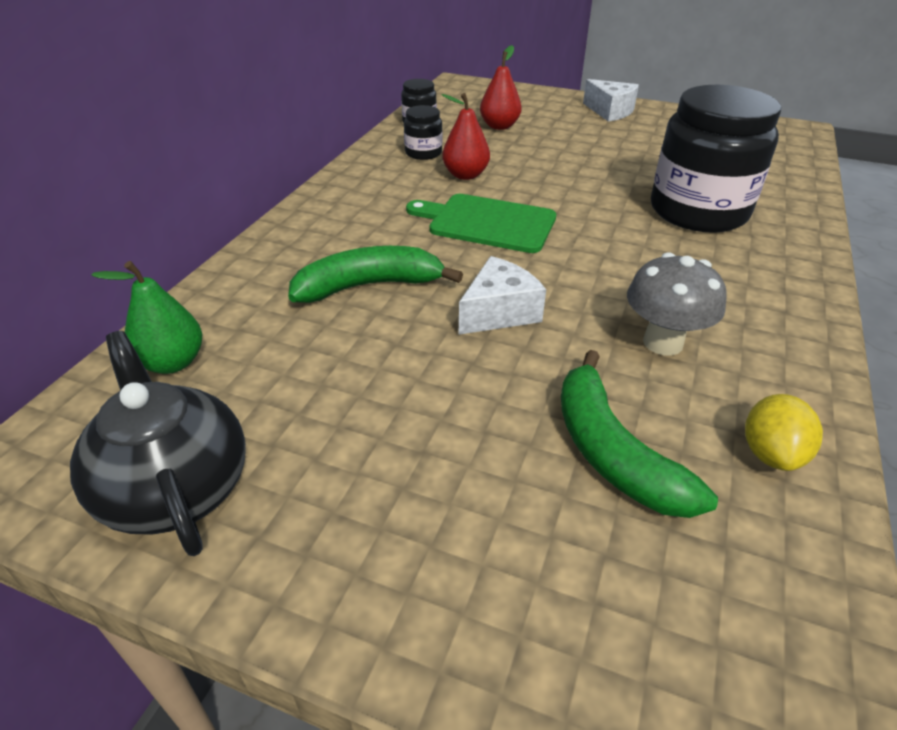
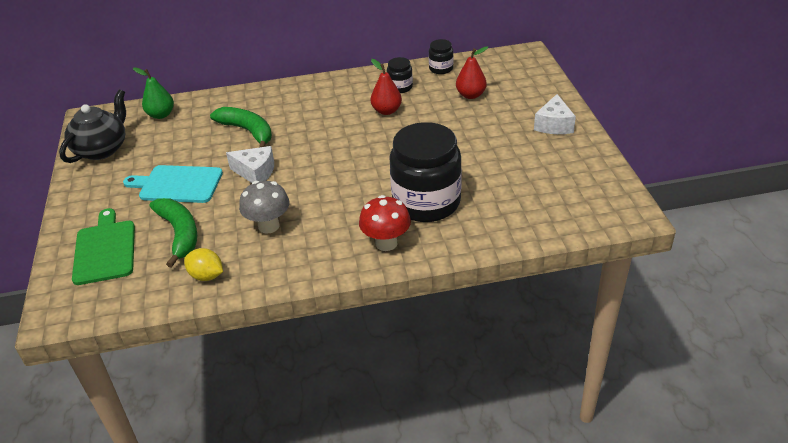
camera: 60 degrees right, 0 degrees up
(443, 408) = (177, 184): none -> turquoise cutting board
(487, 223) = (337, 138): green cutting board -> green cutting board (105, 250)
(612, 452) = (179, 233): green banana -> green banana turned 120 degrees clockwise
(771, 261) = (386, 243): none -> red mushroom
(771, 453) = (206, 276): yellow lemon -> yellow lemon turned 45 degrees clockwise

